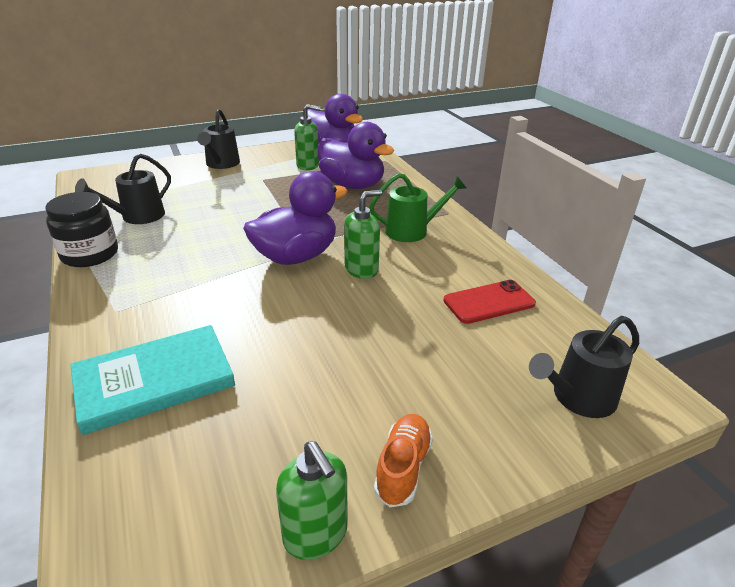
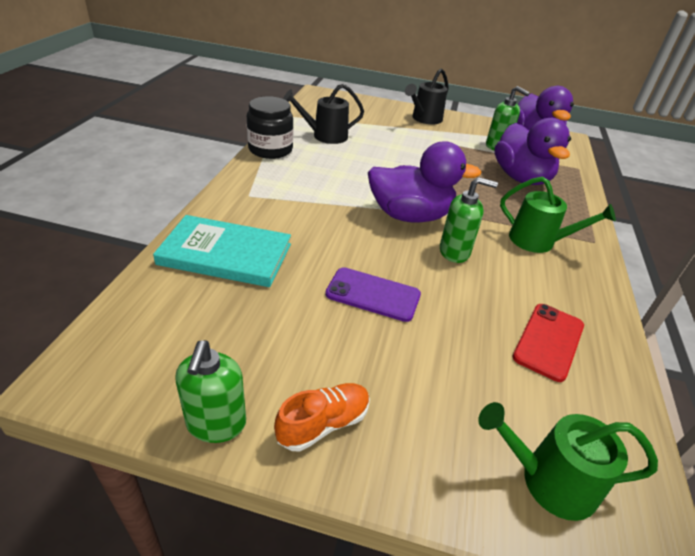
camera: 35 degrees right, 5 degrees up
(333, 339) = (373, 294): none -> purple phone
(489, 302) = (548, 341): red phone -> red phone turned 75 degrees counterclockwise
(578, 398) = (549, 481): black watering can -> green watering can

